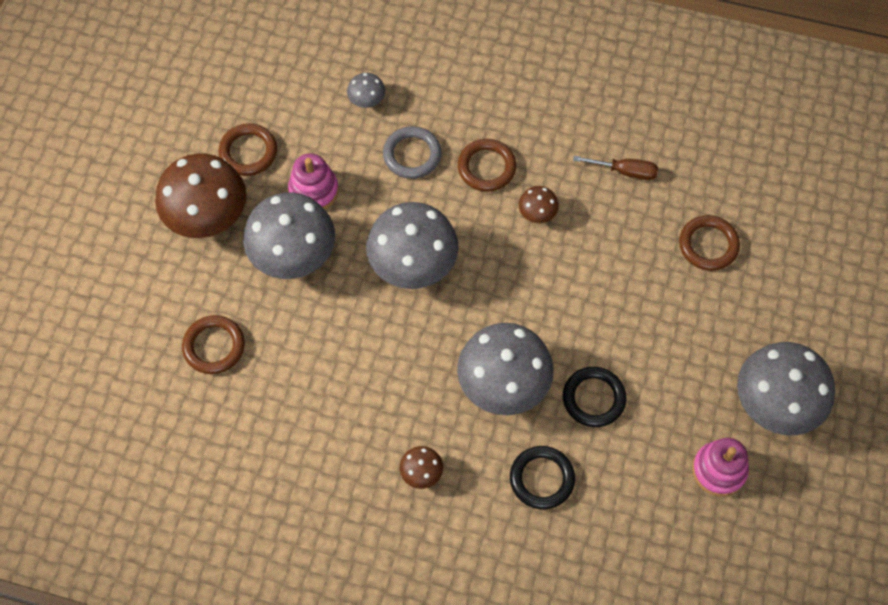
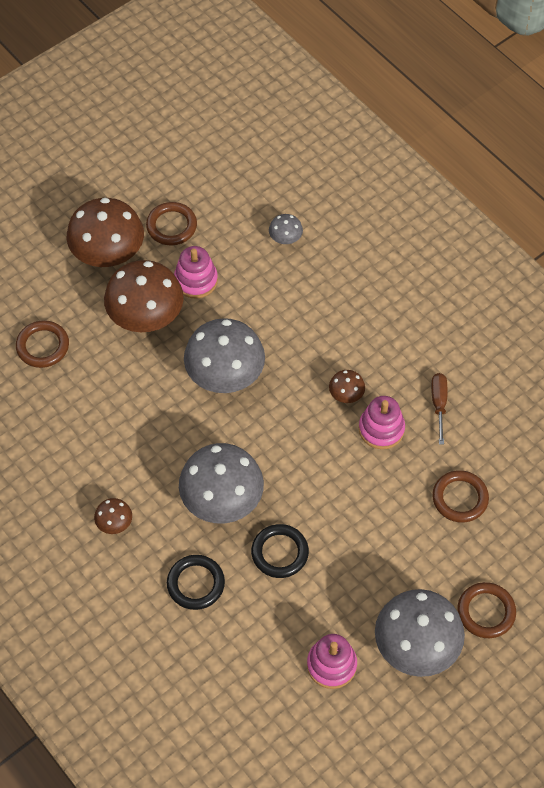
camera: 35 degrees right, 5 degrees down
(293, 254) = (146, 316): grey mushroom -> brown mushroom
(412, 155) = (287, 297): grey ring -> none
(486, 167) = (335, 339): brown ring -> brown ring (486, 612)
(593, 225) = (381, 429): none -> pink stacking toy
(624, 171) = (439, 404): brown screwdriver -> brown screwdriver turned 135 degrees counterclockwise

